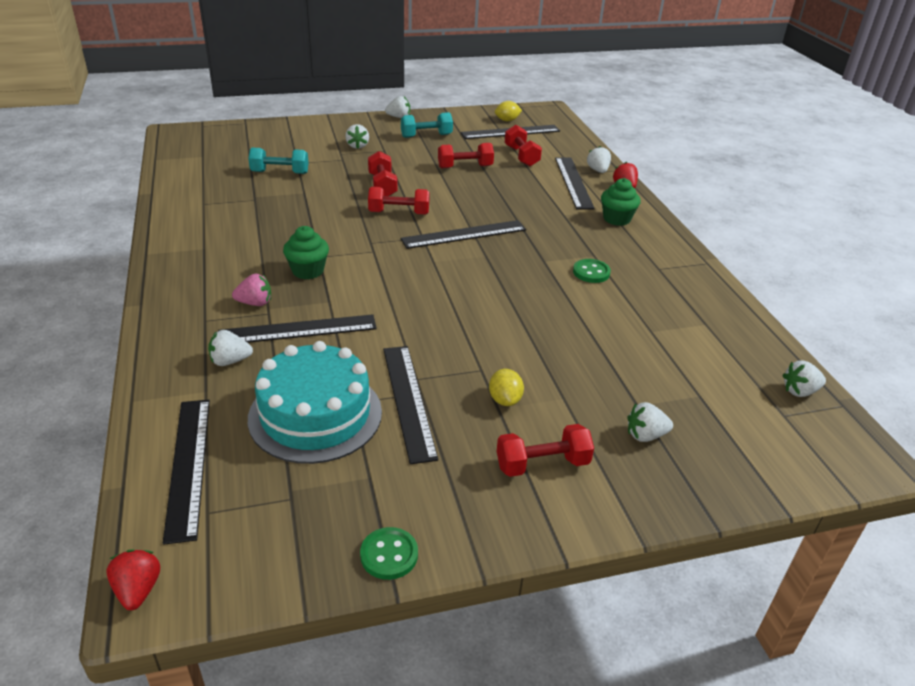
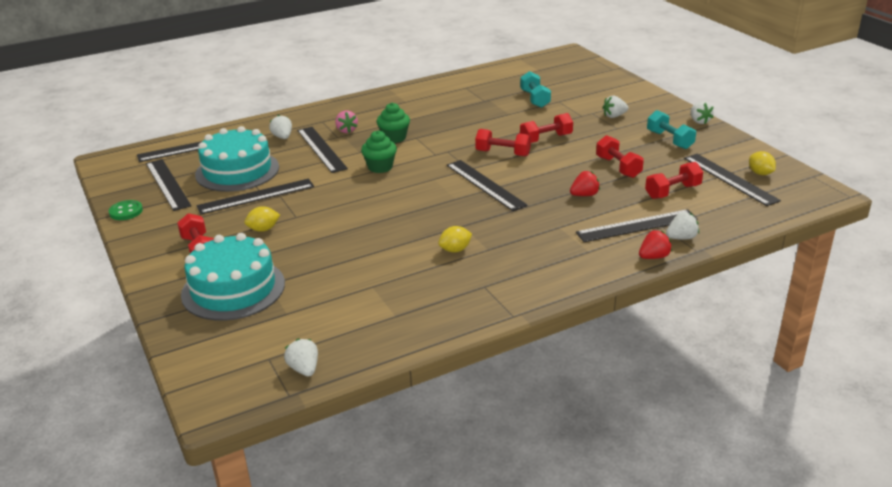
camera: 80 degrees right, 5 degrees down
(138, 590) = (109, 157): red strawberry -> red strawberry (584, 195)
(314, 499) = (167, 184): none -> black ruler
(399, 213) = (503, 153): red dumbbell -> red dumbbell turned 60 degrees counterclockwise
(591, 272) = (455, 250): green button -> yellow lemon
(616, 219) = (572, 256): green cupcake -> green cupcake (380, 167)
(645, 435) = (233, 289): white strawberry -> turquoise cake

